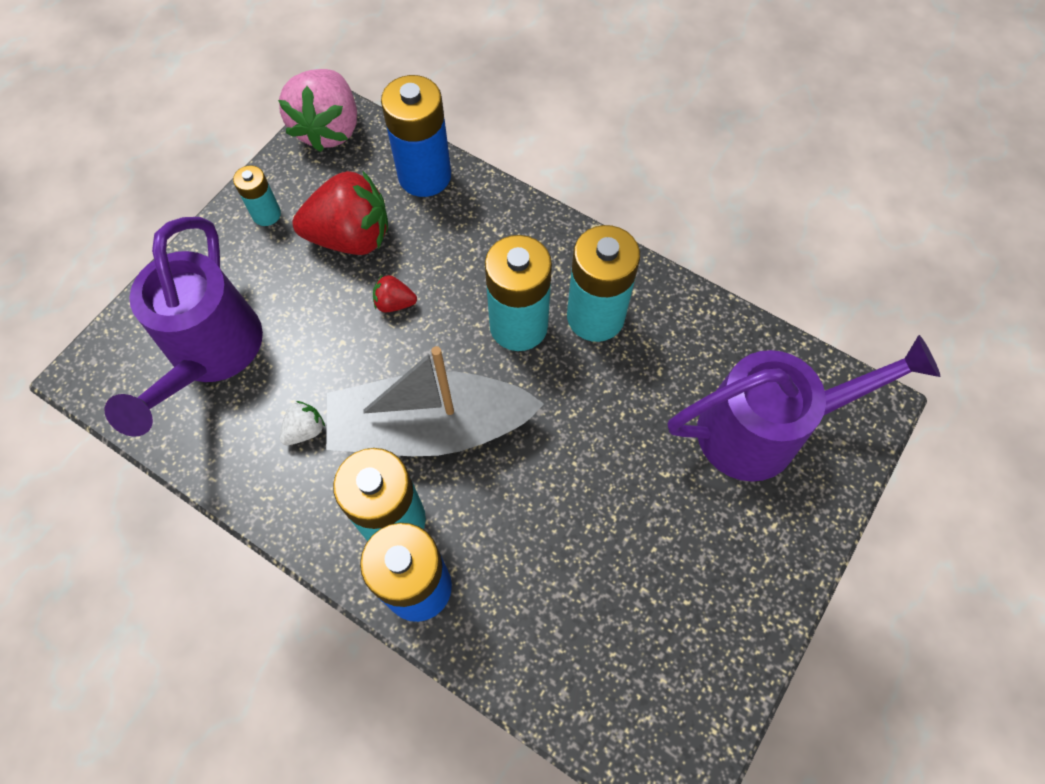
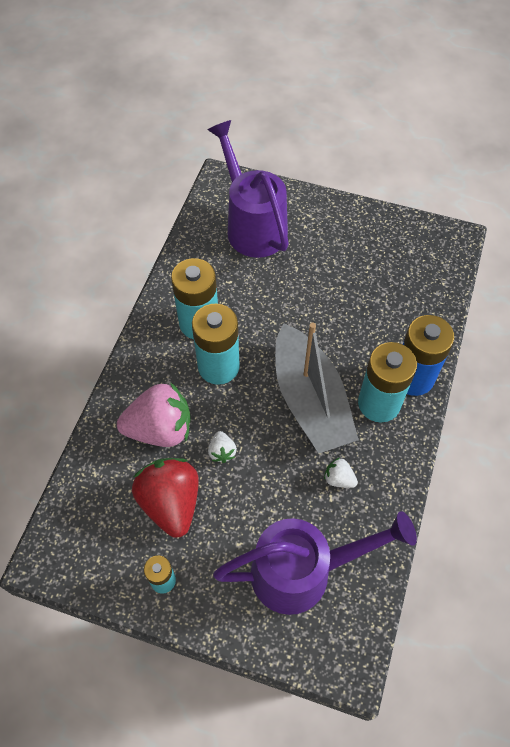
camera: 105 degrees left, 5 degrees down
(329, 129) = (61, 561): pink strawberry -> pink strawberry (160, 429)
(394, 303) = (222, 452): red strawberry -> white strawberry
(424, 176) = (99, 465): blue battery -> none

